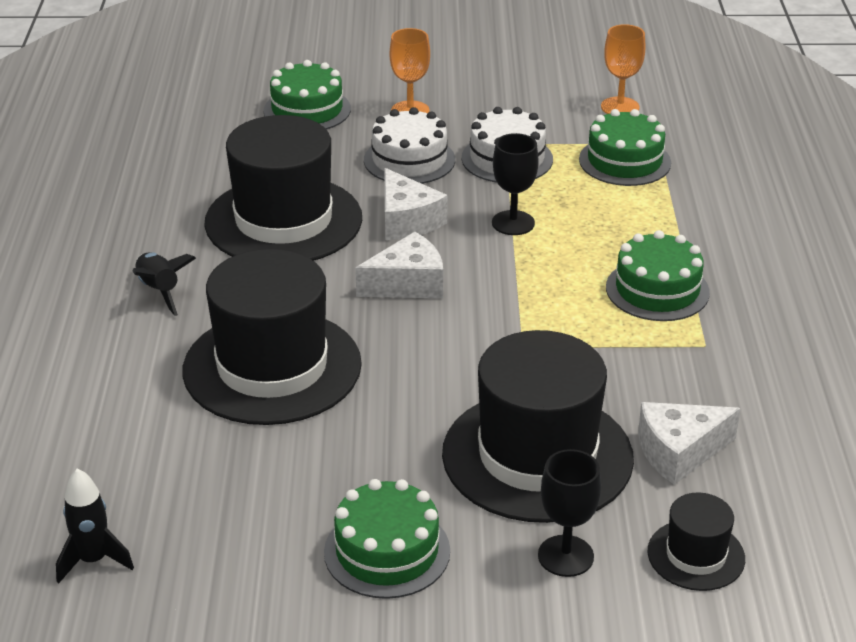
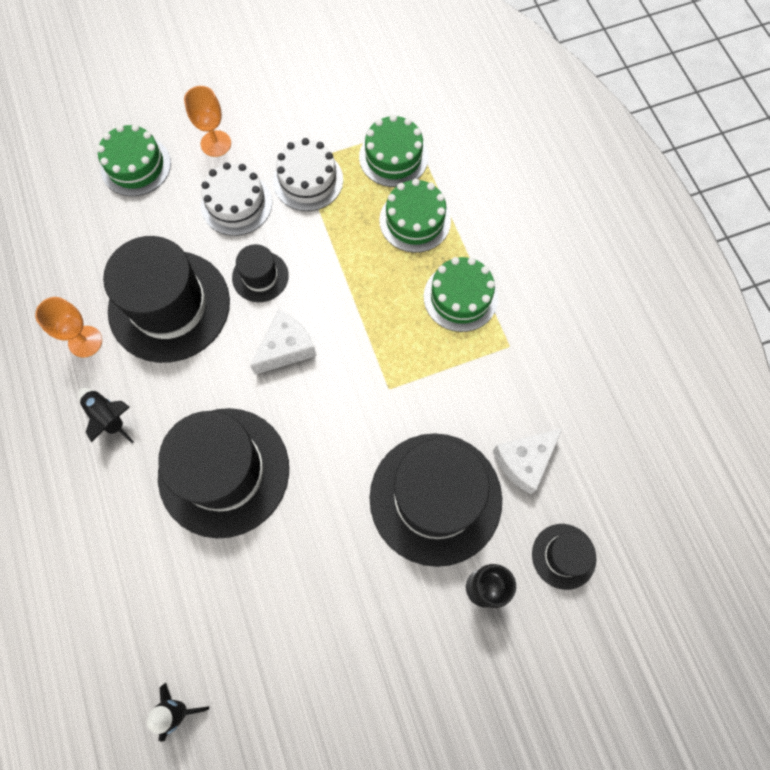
camera: 20 degrees left, 35 degrees up
(387, 551) = (370, 626): green cake -> green cake (415, 220)
(407, 220) = (260, 276): white cheese -> black hat
(513, 223) = (337, 255): black goblet -> none
(620, 107) = (370, 92): orange goblet -> orange goblet (85, 341)

